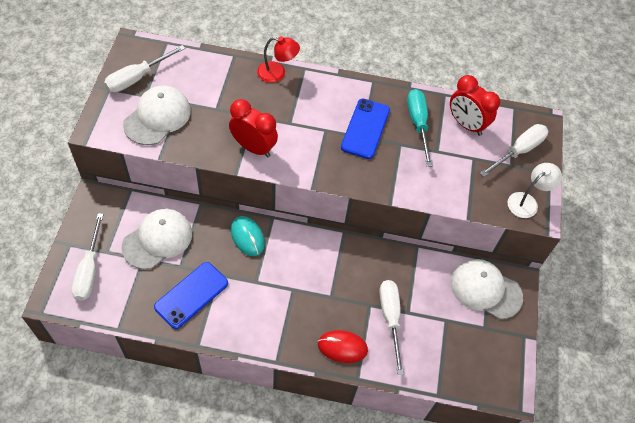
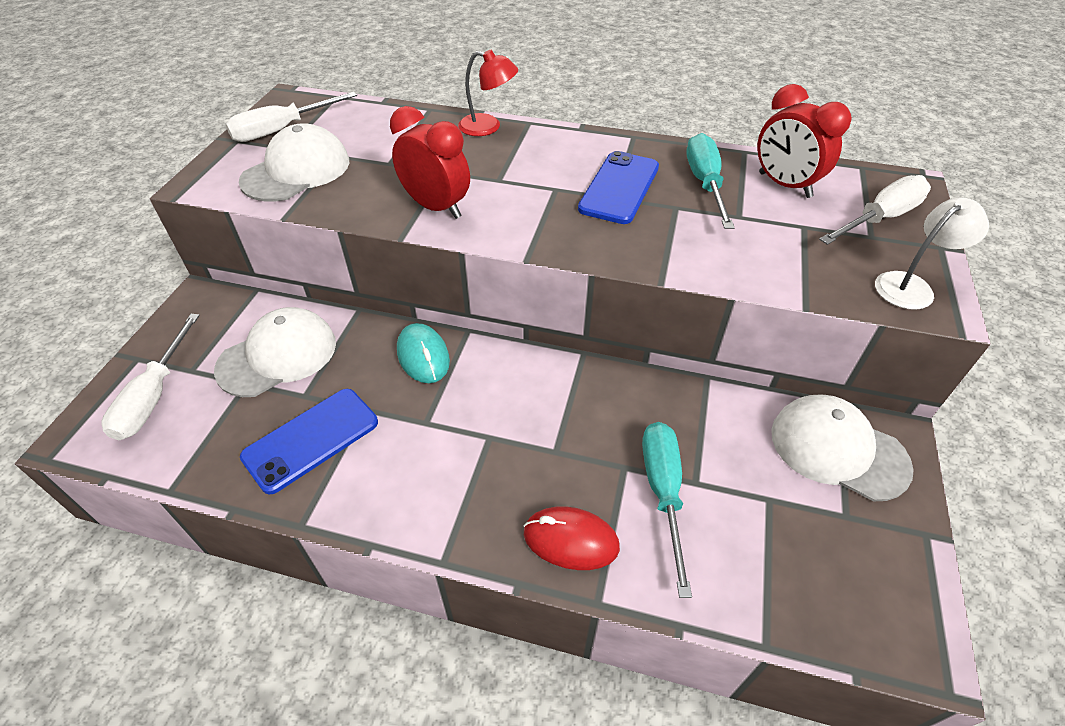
camera: 10 degrees right, 10 degrees down
(390, 318) = (663, 492): white screwdriver -> turquoise screwdriver

